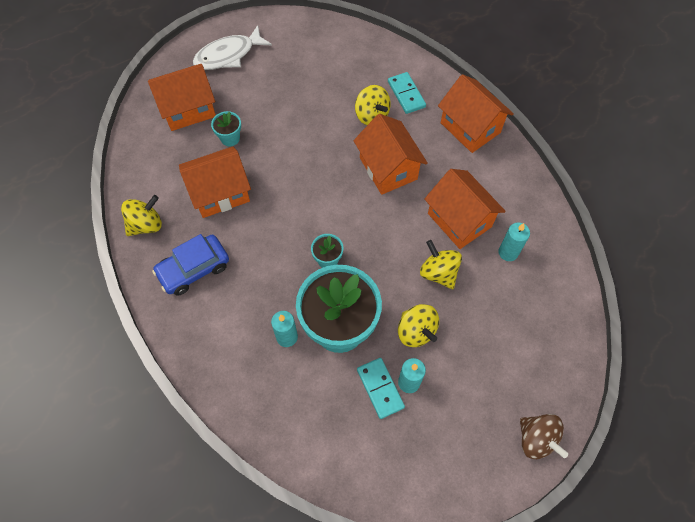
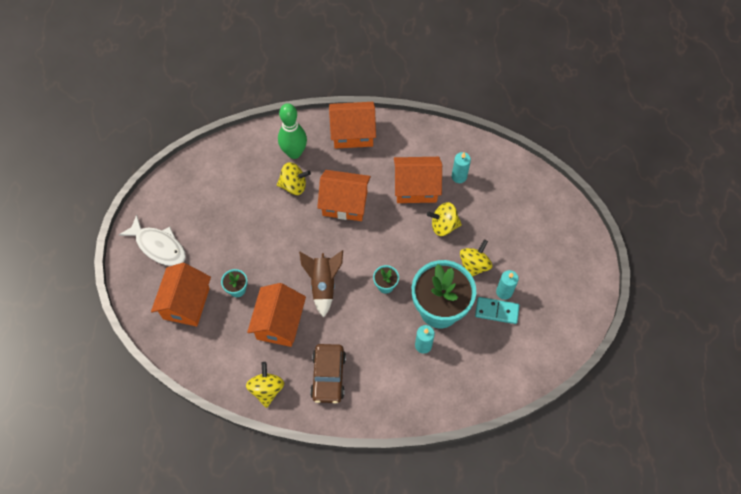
camera: 55 degrees left, 0 degrees up
(194, 269) = (328, 376): blue car -> brown car
(228, 55) = (159, 246): white fish -> white fish turned 60 degrees counterclockwise
(287, 204) = (323, 284): none -> brown rocket
(406, 94) = (294, 153): turquoise domino -> green bowling pin
(416, 331) = (474, 265): yellow spinning top -> yellow spinning top turned 60 degrees counterclockwise
(536, 439) = (584, 246): brown spinning top -> none

